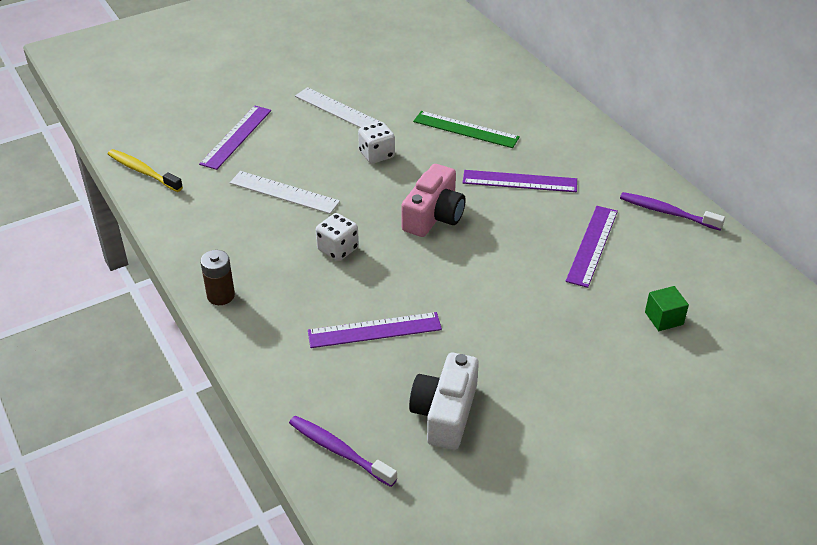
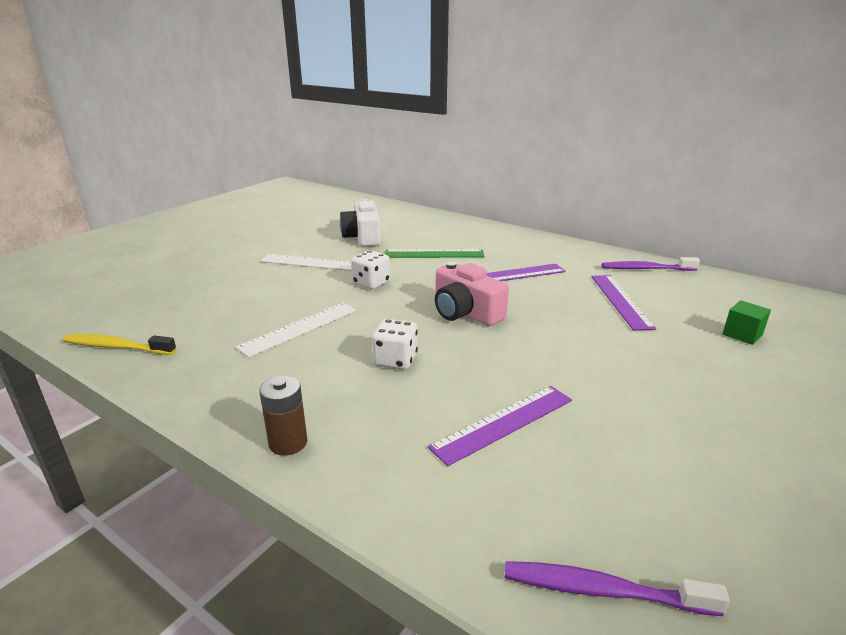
camera: 25 degrees left, 15 degrees down
(236, 137) = (217, 298): purple ruler -> none
(284, 192) = (299, 328): white ruler -> white ruler turned 45 degrees counterclockwise
(434, 216) = (465, 312): pink camera -> pink camera turned 135 degrees clockwise
(445, 413) = (670, 485): white camera -> white camera (363, 237)

